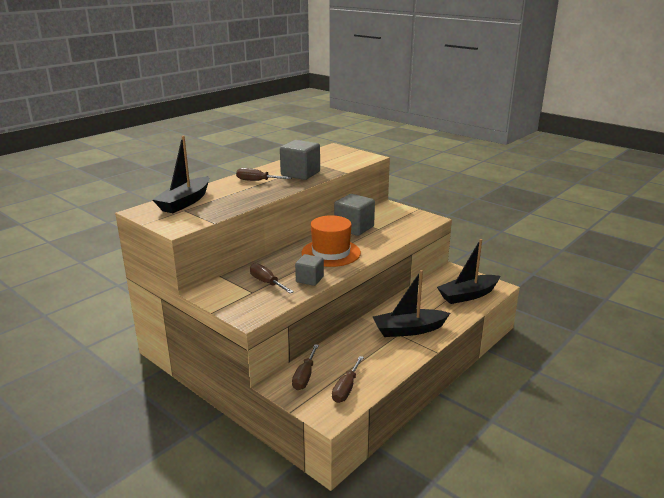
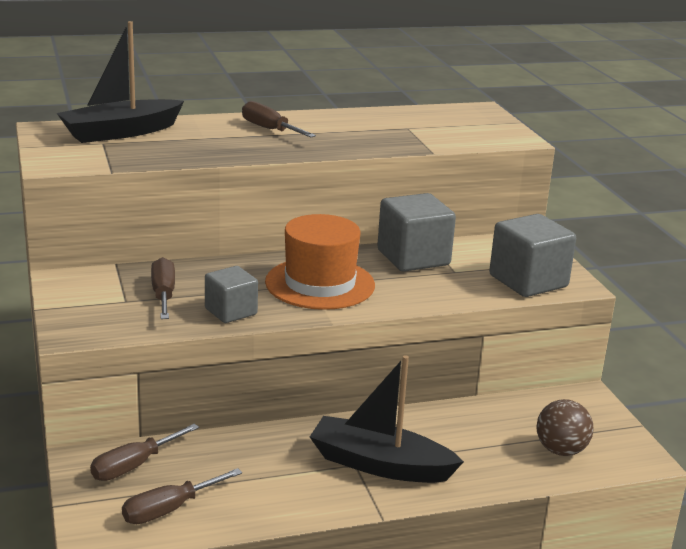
camera: 30 degrees right, 0 degrees up
(300, 174) = (353, 136): grey cube -> grey cube (528, 281)
(468, 295) = (561, 450): black boat -> brown ball

